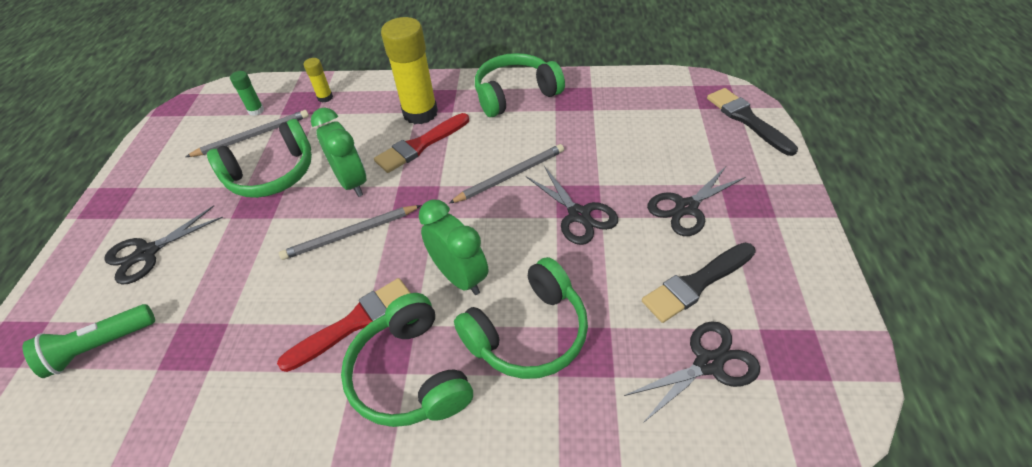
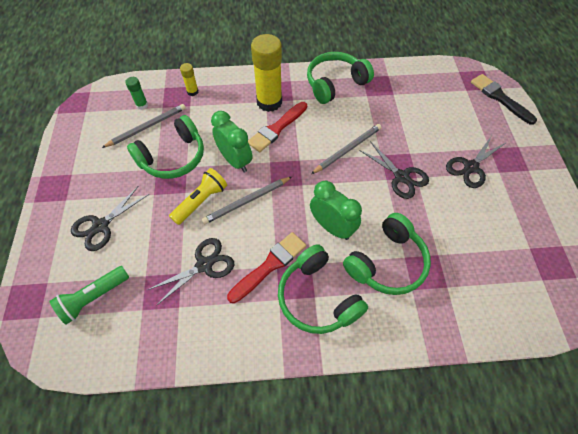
camera: 10 degrees left, 10 degrees up
(289, 230) = (201, 201): none -> yellow flashlight
(696, 283) = (486, 221): black brush -> none
(708, 363) = (502, 273): black scissors -> black scissors (204, 265)

